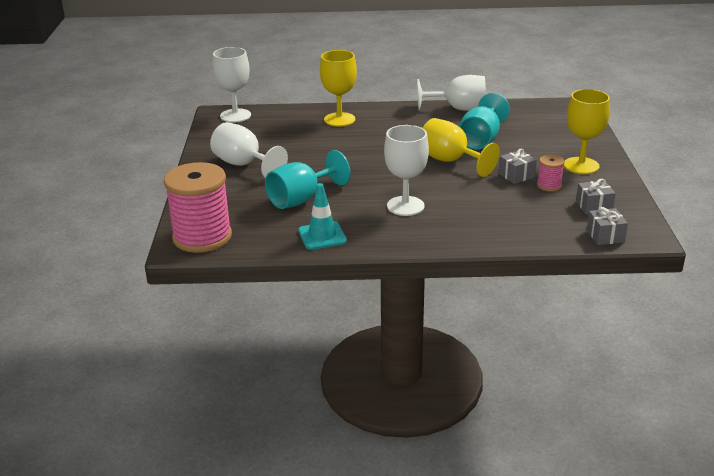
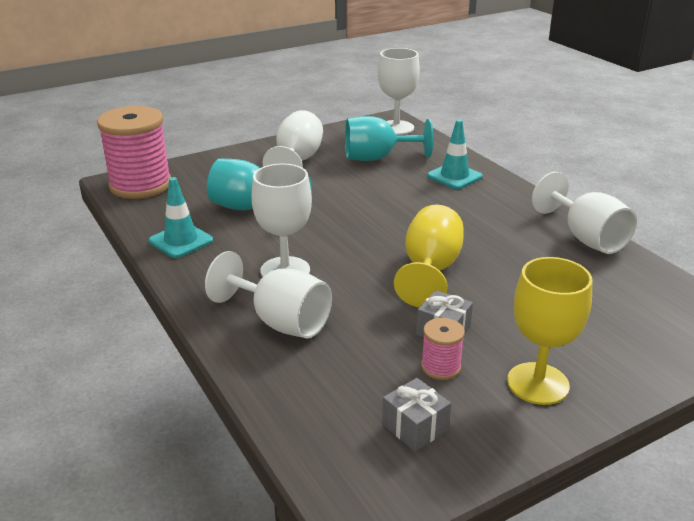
camera: 60 degrees right, 0 degrees up
(339, 119) = (454, 176): yellow goblet -> turquoise traffic cone
(465, 221) = (280, 322): none -> white goblet
(481, 140) = (516, 277): turquoise goblet -> turquoise goblet (377, 158)
(605, 236) = (329, 460): grey gift -> none

